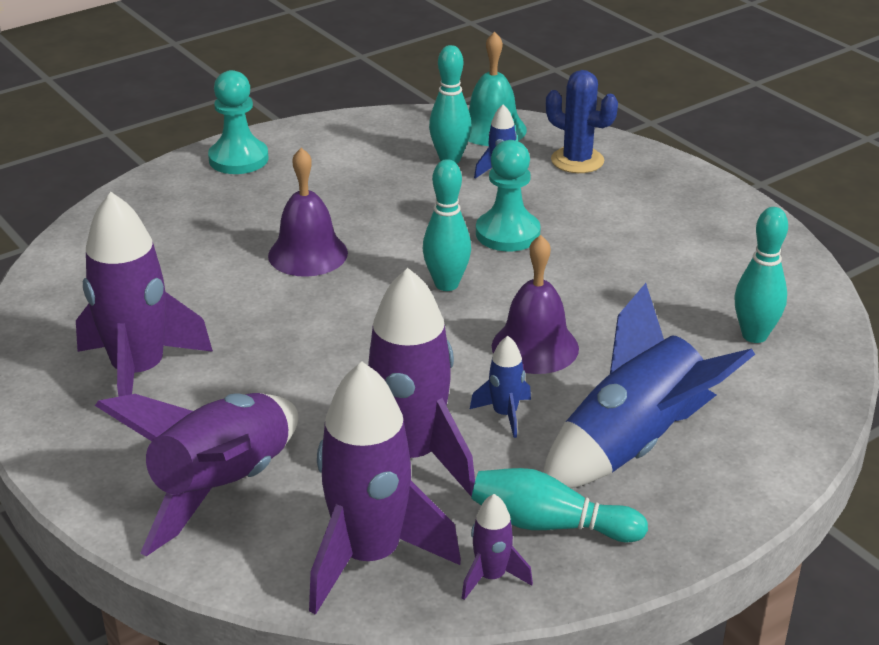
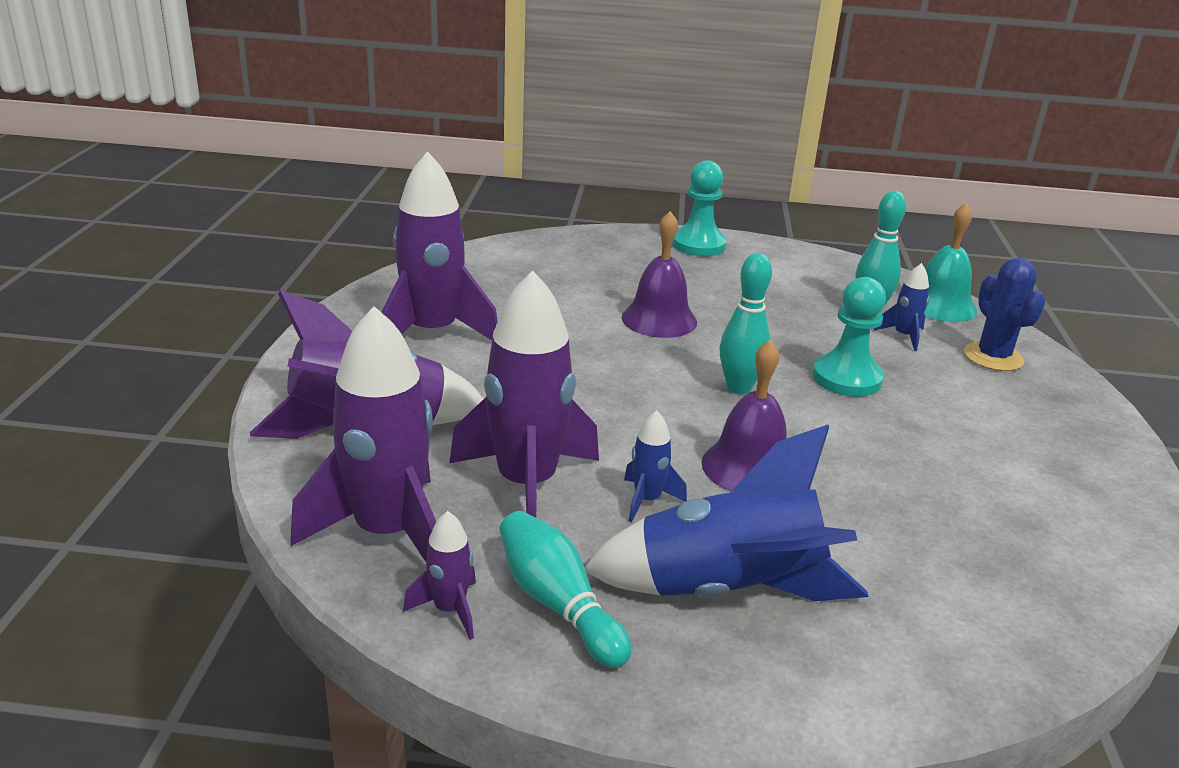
camera: 40 degrees right, 5 degrees down
(754, 335) = (992, 574): turquoise bowling pin -> none

